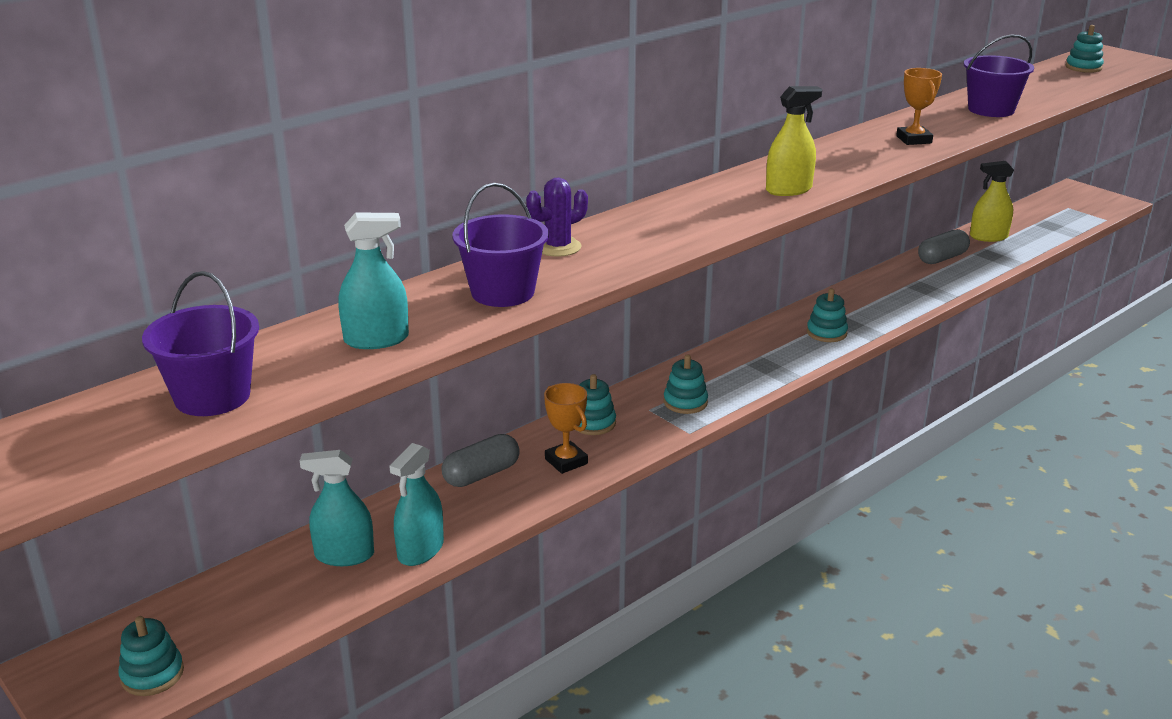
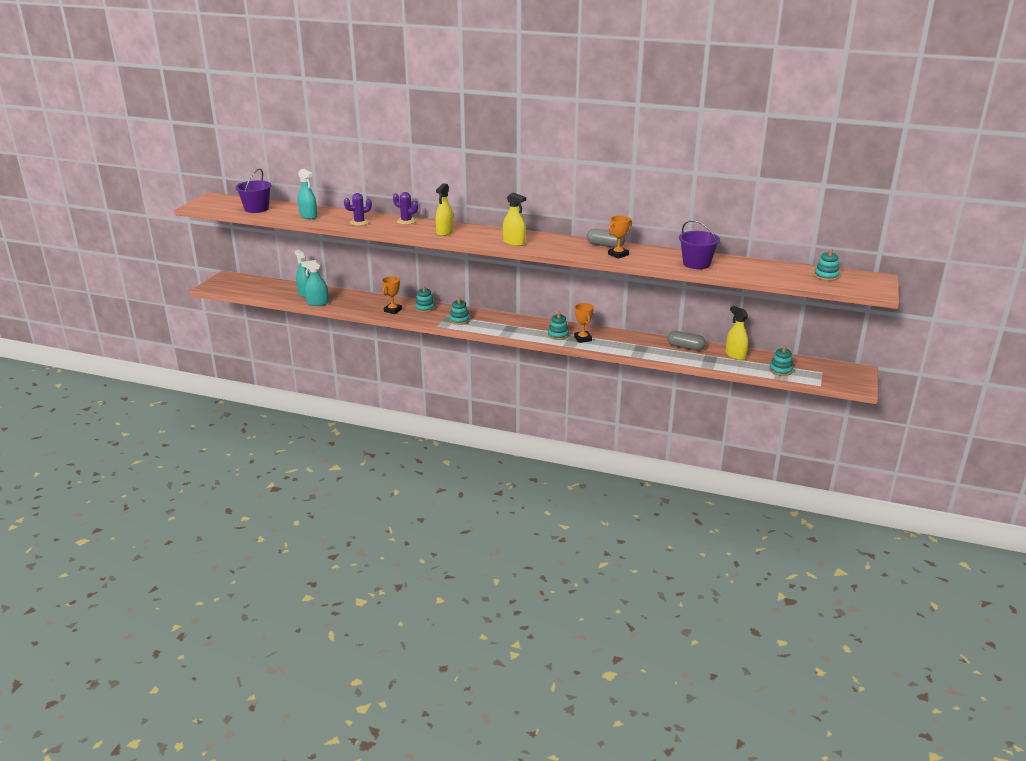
camera: 60 degrees right, 0 degrees up
(152, 674) = (231, 288): turquoise stacking toy -> turquoise stacking toy (780, 370)
(481, 474) = (370, 300): grey capsule -> grey capsule (605, 245)
(503, 292) = (359, 222): purple bucket -> purple cactus
(668, 228) = (445, 232): none -> yellow spray bottle
(856, 318) = (582, 339): none -> orange trophy

